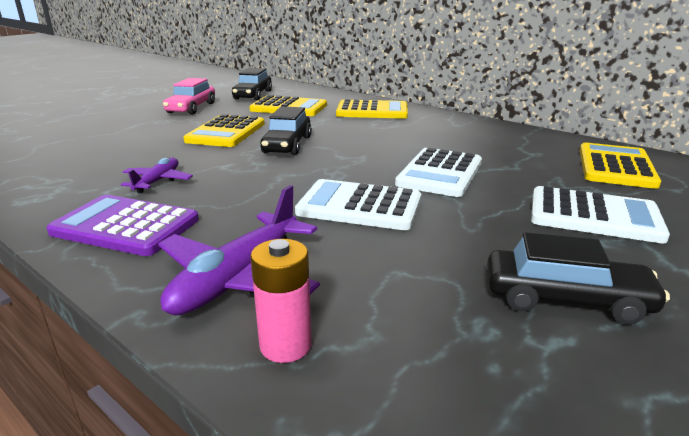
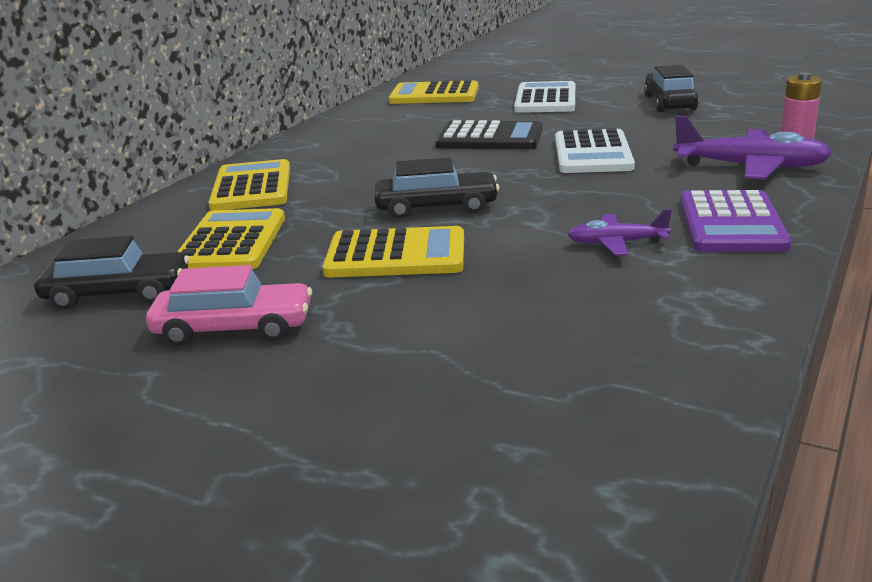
camera: 100 degrees left, 0 degrees up
(440, 173) = (490, 138): white calculator -> black calculator

